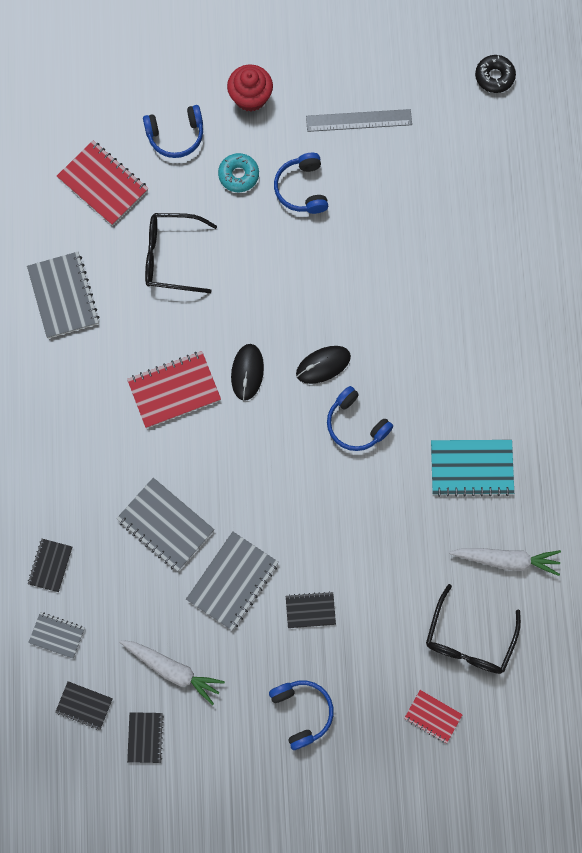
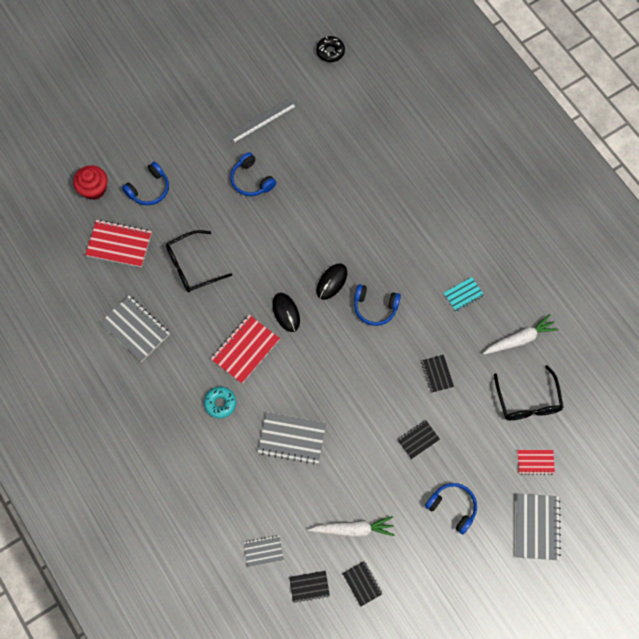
camera: 30 degrees left, 5 degrees down
(50, 565) = (231, 508): black notebook -> black notebook (437, 374)
(232, 581) = (357, 450): grey notebook -> grey notebook (536, 527)
(238, 175) = (205, 193): turquoise donut -> turquoise donut (220, 403)
(250, 97) = (183, 141): red cupcake -> red cupcake (94, 189)
(471, 468) = (463, 295): turquoise notebook -> turquoise notebook, size x0.58

